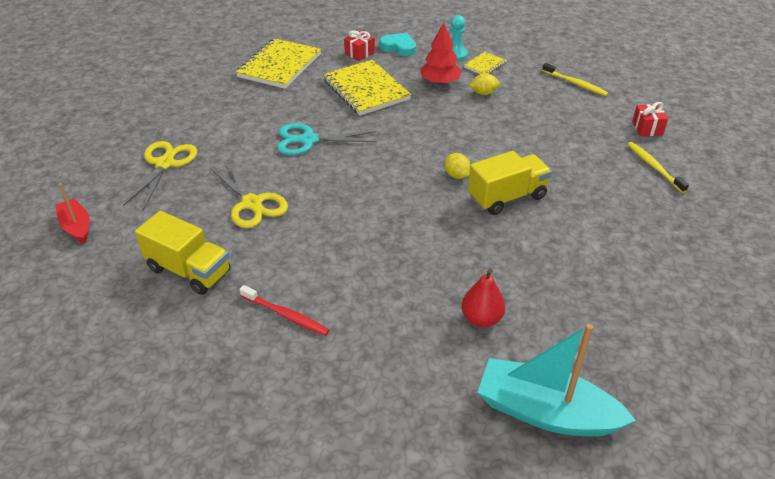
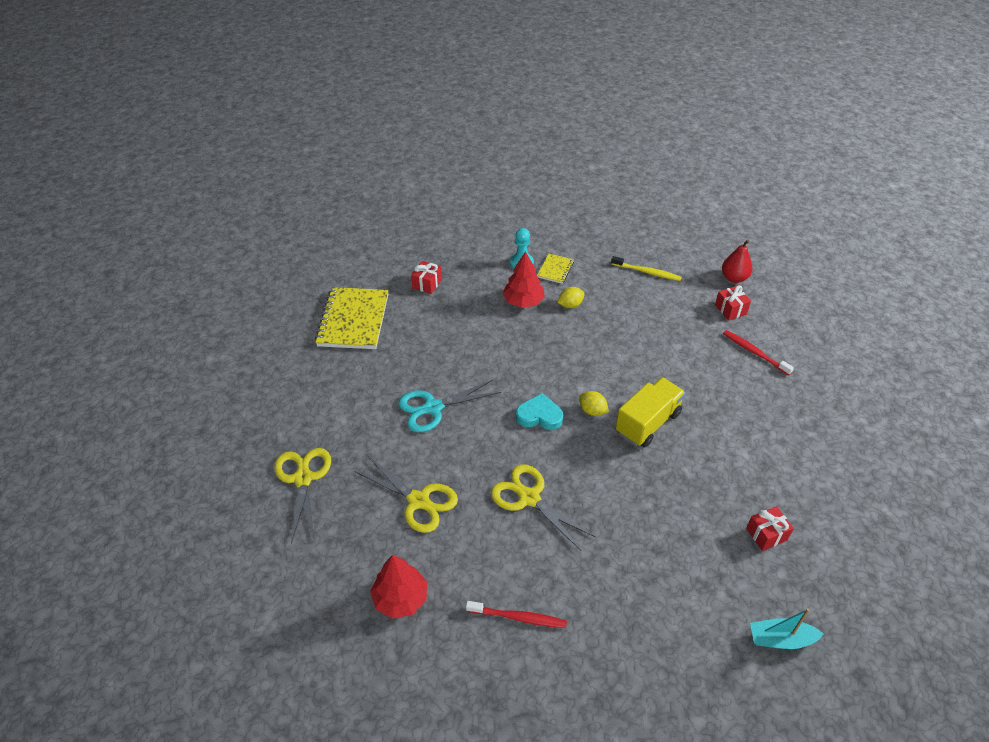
camera: 20 degrees left, 5 degrees up
(76, 227) = (255, 584): red boat -> none
(189, 270) = (400, 598): yellow truck -> red tree
(354, 226) = (529, 498): none -> yellow scissors
(366, 90) = (457, 329): yellow notebook -> none
(399, 47) = (462, 266): turquoise heart -> turquoise heart (539, 415)
(481, 319) = (687, 563): red pear -> red pear (734, 278)
(545, 412) = (780, 639): turquoise boat -> turquoise boat, size x0.55
(581, 317) = (766, 534): none -> red gift
(654, 167) = (754, 352): yellow toothbrush -> red toothbrush

